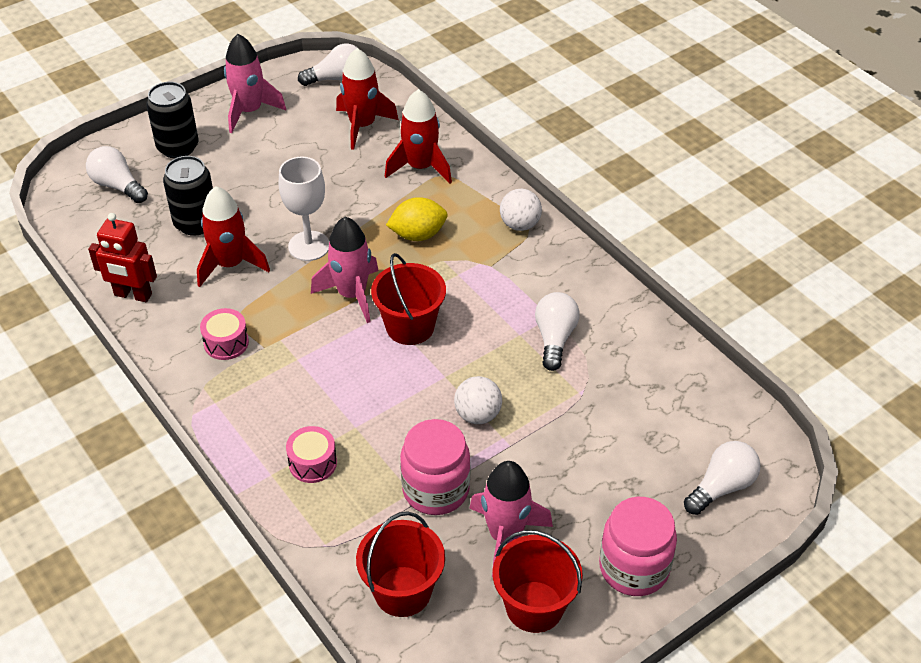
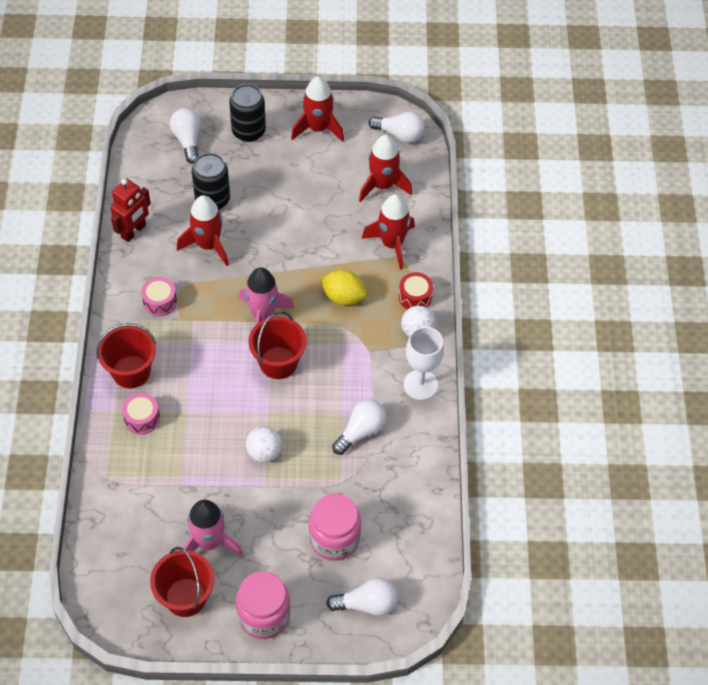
camera: 35 degrees right, 10 degrees up
(133, 295) = (133, 231): red robot -> red robot turned 105 degrees counterclockwise
(249, 111) = (318, 128): pink rocket -> red rocket
(309, 246) = (267, 262): white goblet -> white goblet (420, 385)
(402, 591) = (122, 535): red bucket -> red bucket (131, 372)
(436, 489) = (196, 485): pink jar -> pink jar (334, 539)
(487, 198) = (415, 297): none -> red drum

